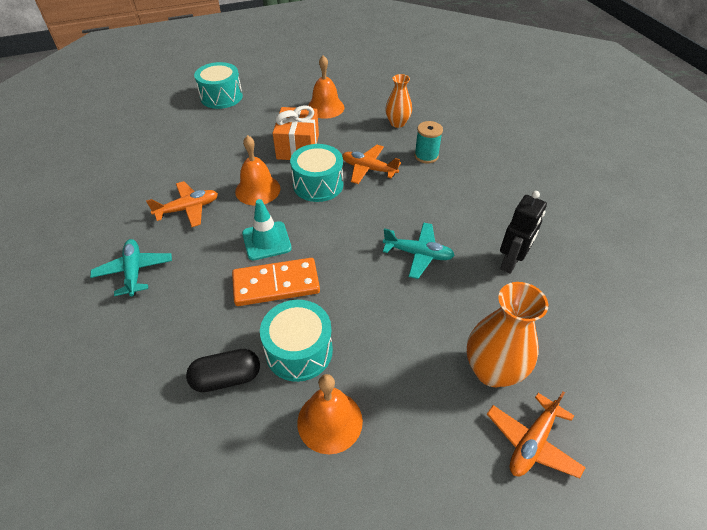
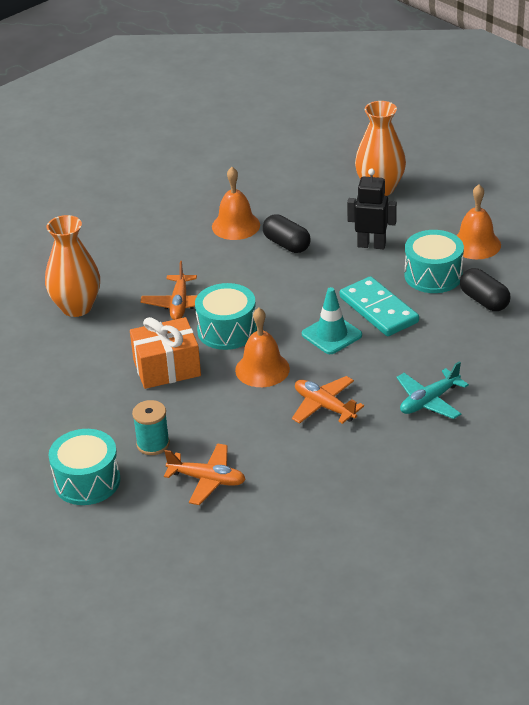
camera: 110 degrees left, 10 degrees down
(276, 284) = (379, 310): orange domino -> turquoise domino
(325, 107) = (68, 374): orange bell -> orange bell (236, 225)
(397, 123) = (76, 307): orange vase -> orange vase, size x1.58
(418, 254) = (286, 244): turquoise plane -> black capsule
(426, 156) = (133, 272): turquoise spool -> turquoise spool (153, 444)
(511, 263) = (264, 197): black robot -> black robot (371, 245)
(532, 442) = (422, 166): orange plane -> orange plane (207, 480)

